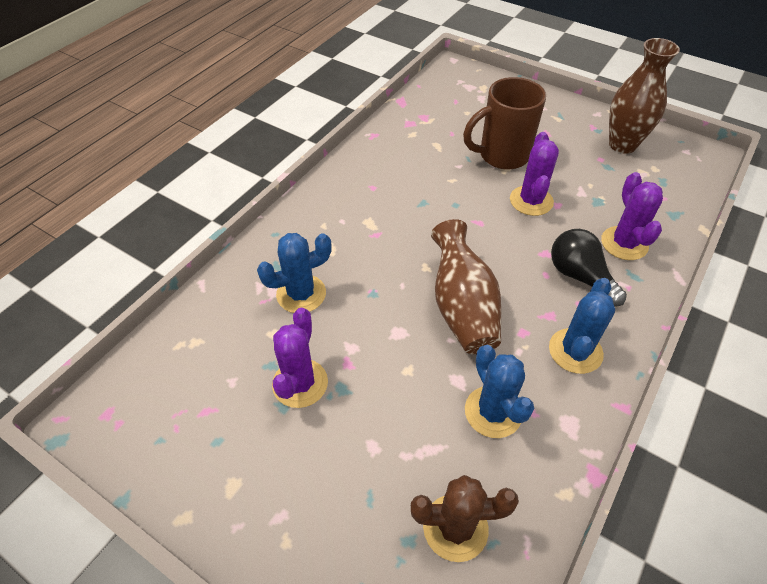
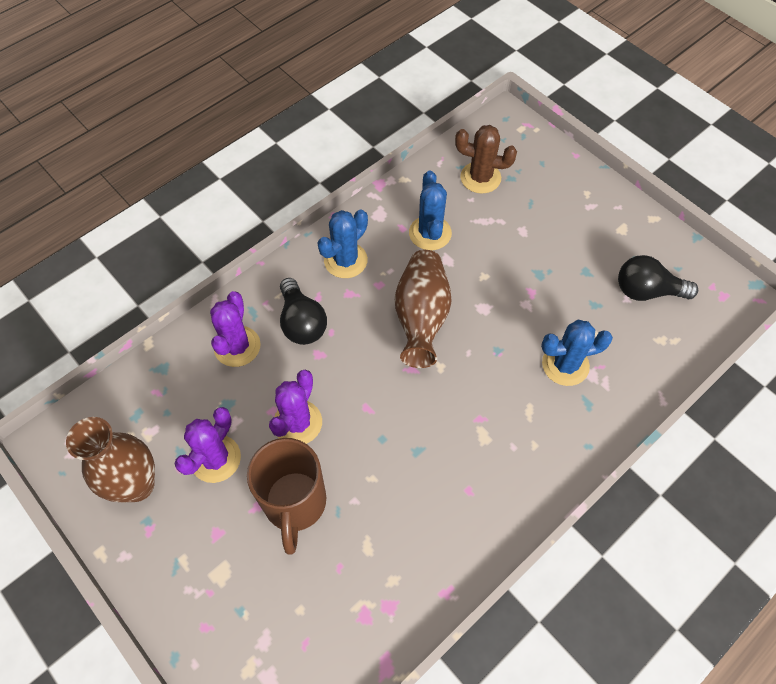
camera: 165 degrees left, 10 degrees up
(206, 397) = (647, 291): none -> black light bulb
(300, 383) = (571, 285): purple cactus -> purple cactus (215, 459)
(501, 156) = (295, 504): brown mug -> brown mug turned 90 degrees clockwise

